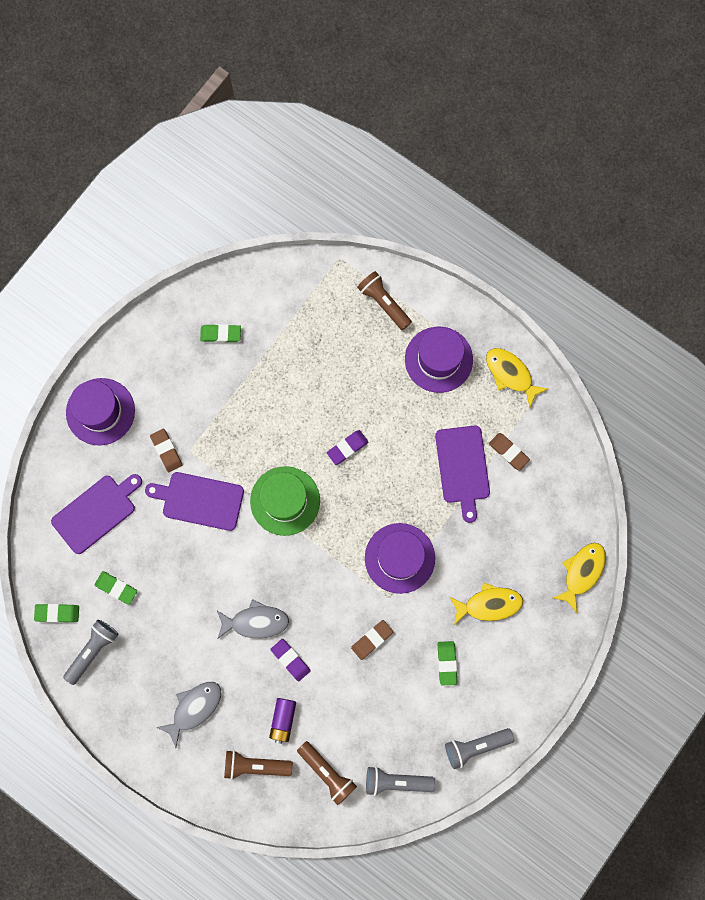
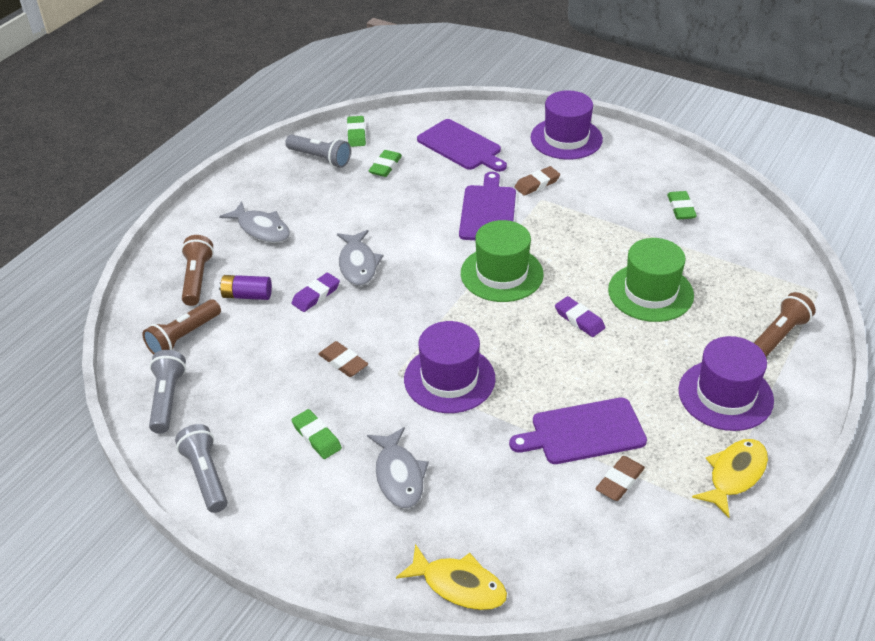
camera: 85 degrees right, 35 degrees down
(323, 386) = (650, 292): none -> green hat
(447, 663) = (316, 437): green eraser -> green eraser turned 60 degrees clockwise
(489, 604) = (399, 476): yellow fish -> grey fish

